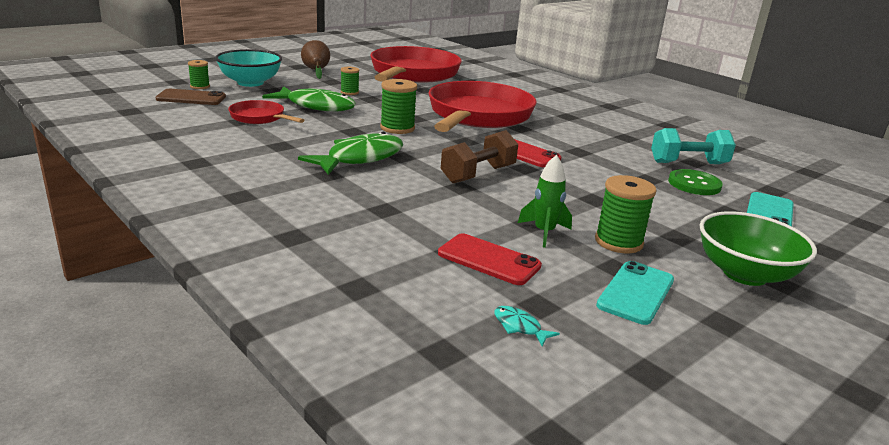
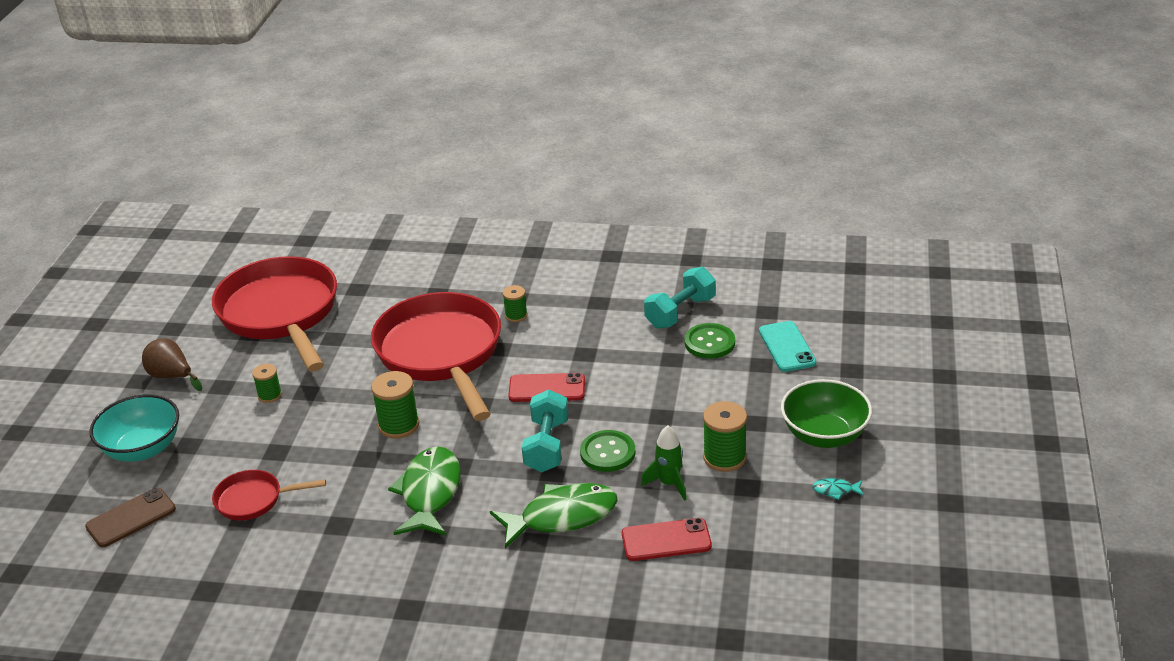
camera: 35 degrees left, 10 degrees up
(200, 86) = (103, 493): green spool -> green spool (516, 315)
(316, 106) = (275, 443): green fish -> green fish (562, 517)
(478, 174) = (547, 446): brown dumbbell -> turquoise dumbbell
(519, 196) = (607, 453): none -> green button
(519, 327) = (748, 585): turquoise fish -> turquoise fish (835, 490)
(636, 293) = (780, 503): turquoise phone -> none

